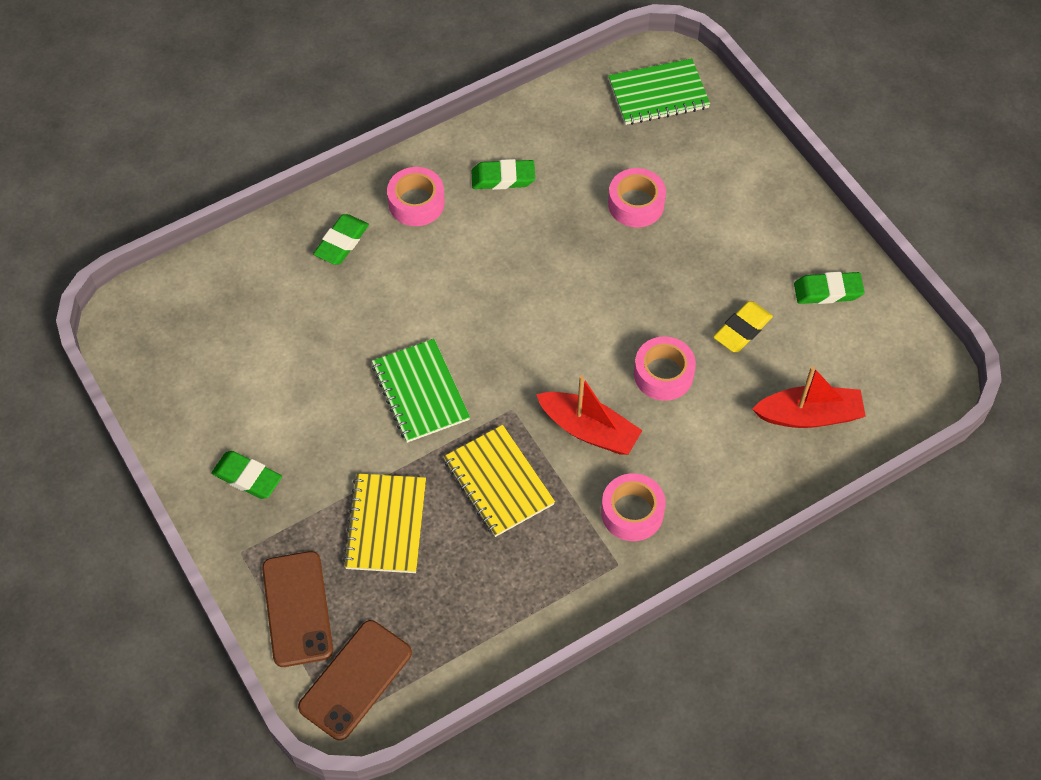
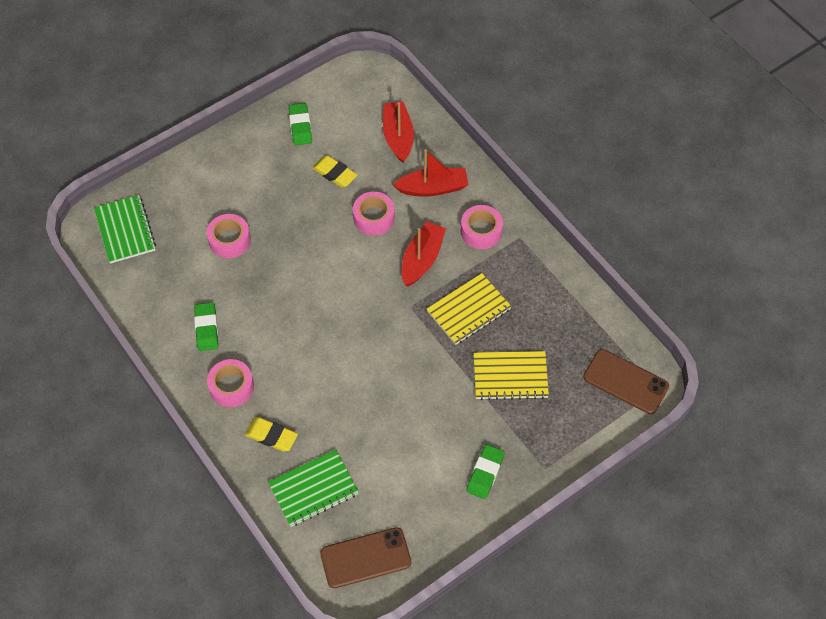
camera: 95 degrees left, 0 degrees up
(297, 609) = (581, 424): brown phone -> brown phone (365, 558)
(342, 242) = (271, 436): green eraser -> yellow eraser
(420, 392) = (402, 366): green notebook -> green notebook (313, 489)
(713, 454) = (433, 188): none -> red boat

